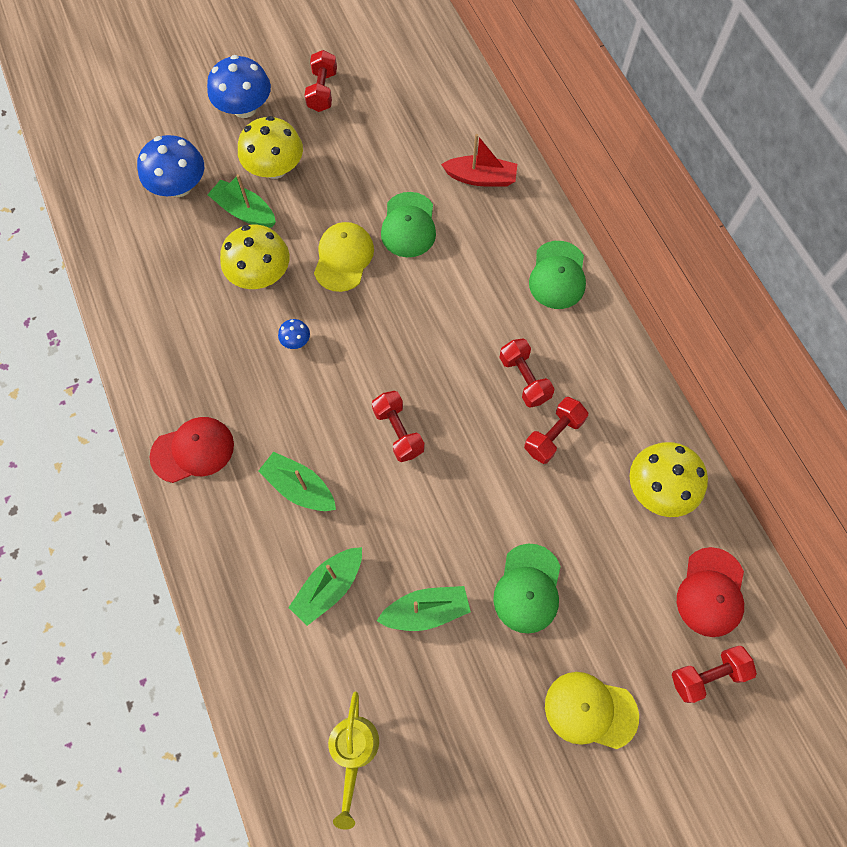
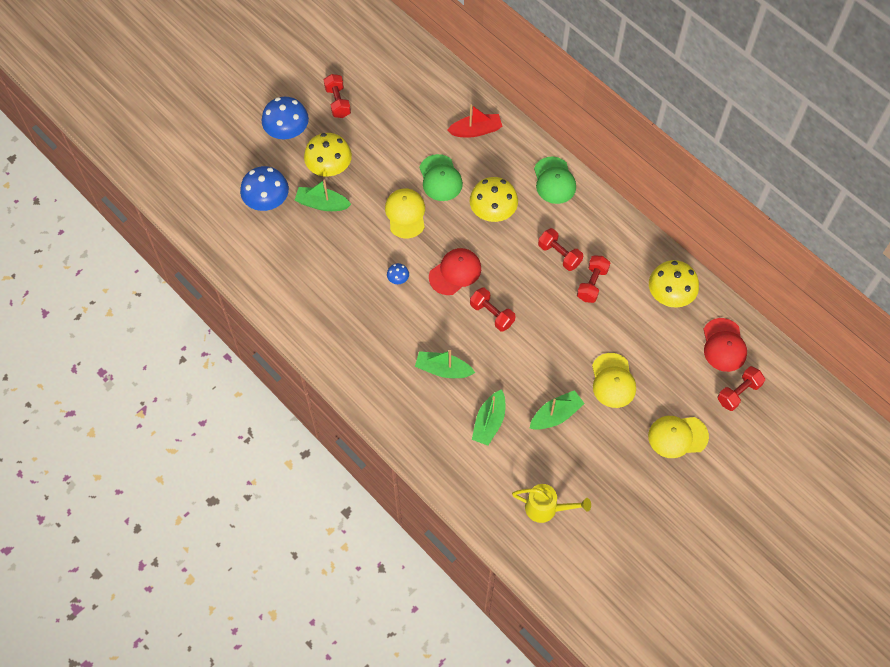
camera: 20 degrees left, 5 degrees down
(193, 450) = (362, 370): red cap -> red cap (455, 272)
(260, 274) = (353, 243): yellow mushroom -> yellow mushroom (493, 211)
(354, 751) = (546, 508): yellow watering can -> yellow watering can turned 60 degrees counterclockwise
(528, 588) = (613, 381): green cap -> yellow cap

